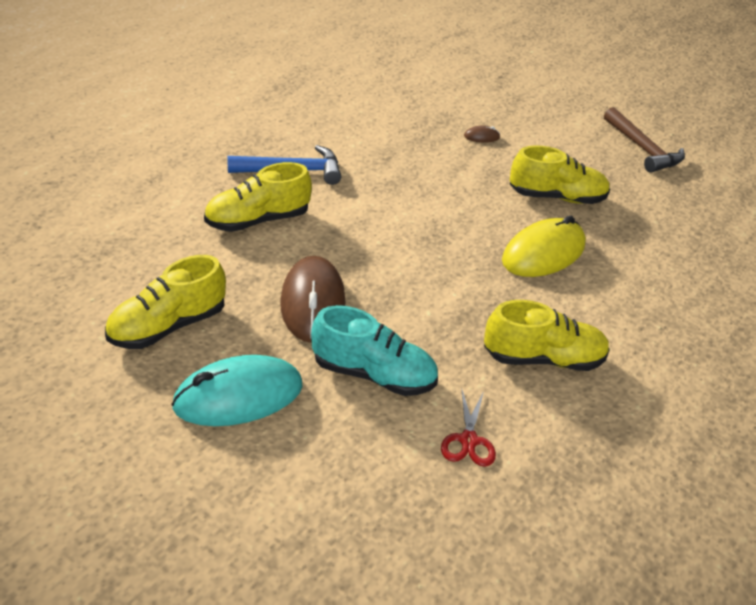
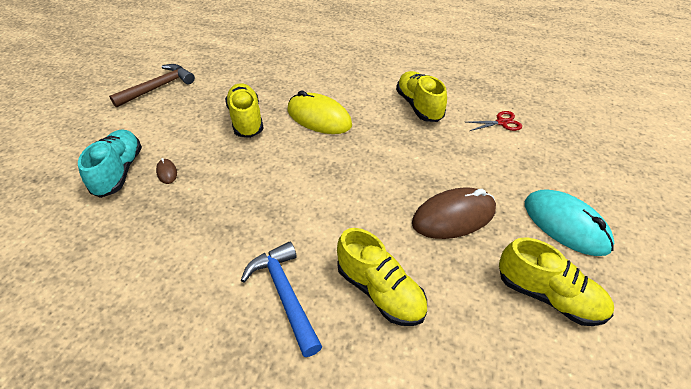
camera: 105 degrees left, 5 degrees up
(373, 374) = (490, 168): turquoise shoe -> turquoise shoe (119, 172)

